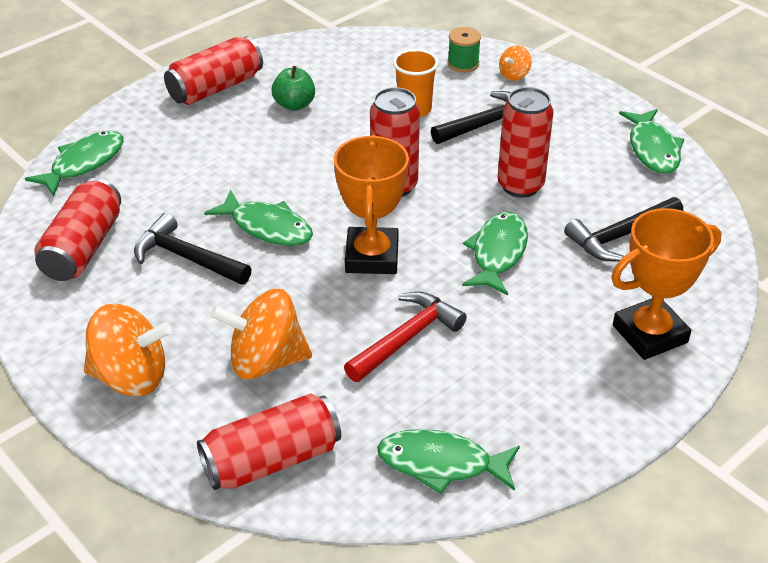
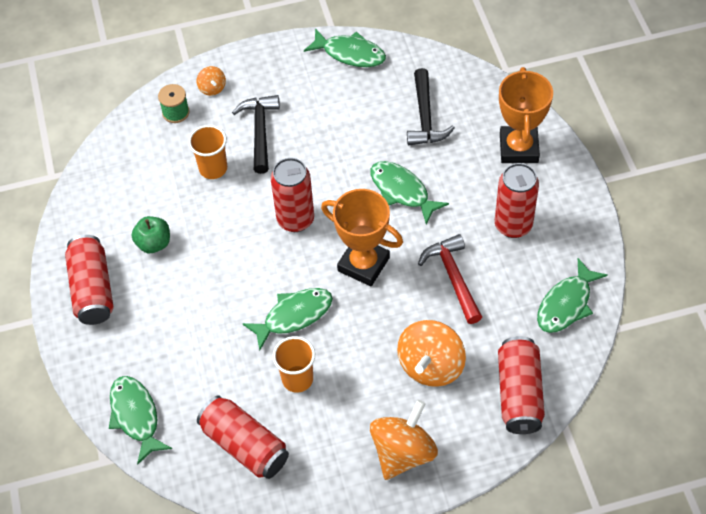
camera: 60 degrees left, 15 degrees up
(187, 257) = (297, 379): black hammer -> orange cup
(520, 185) = (341, 146): red can -> red can (513, 225)

